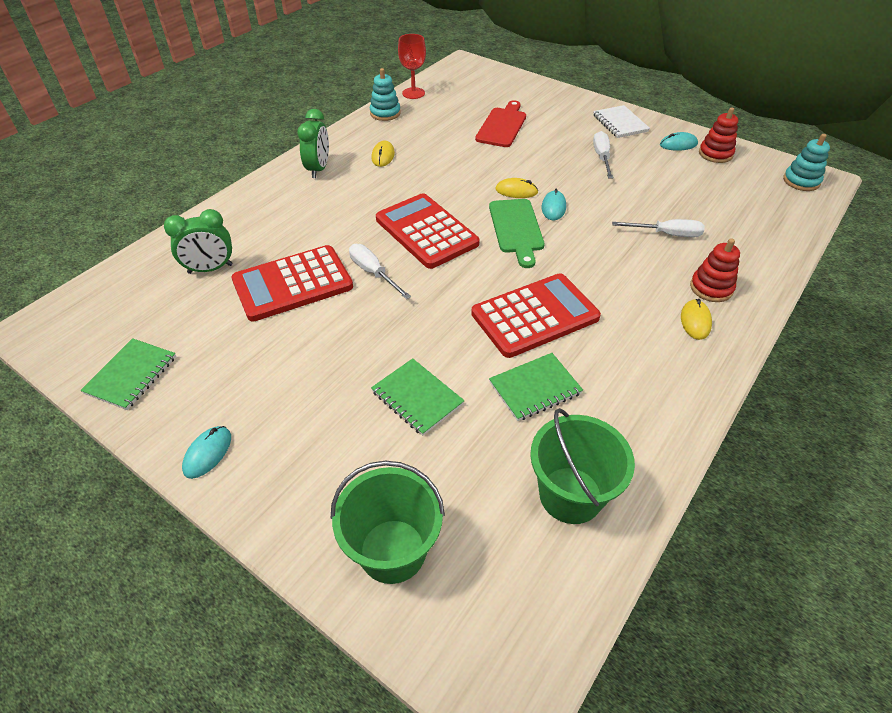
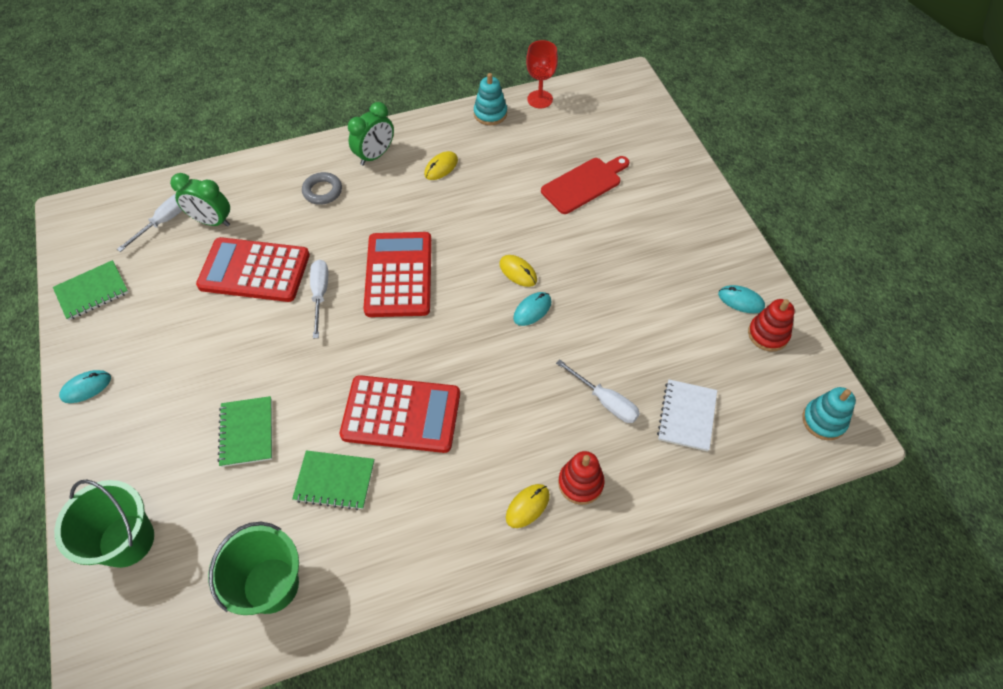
camera: 35 degrees right, 10 degrees up
(297, 207) = (322, 191): none -> grey ring
(516, 229) = (476, 315): green cutting board -> none
(602, 157) = (641, 275): white screwdriver -> white screwdriver (164, 221)
(620, 123) = (708, 241): white notebook -> white notebook (687, 416)

